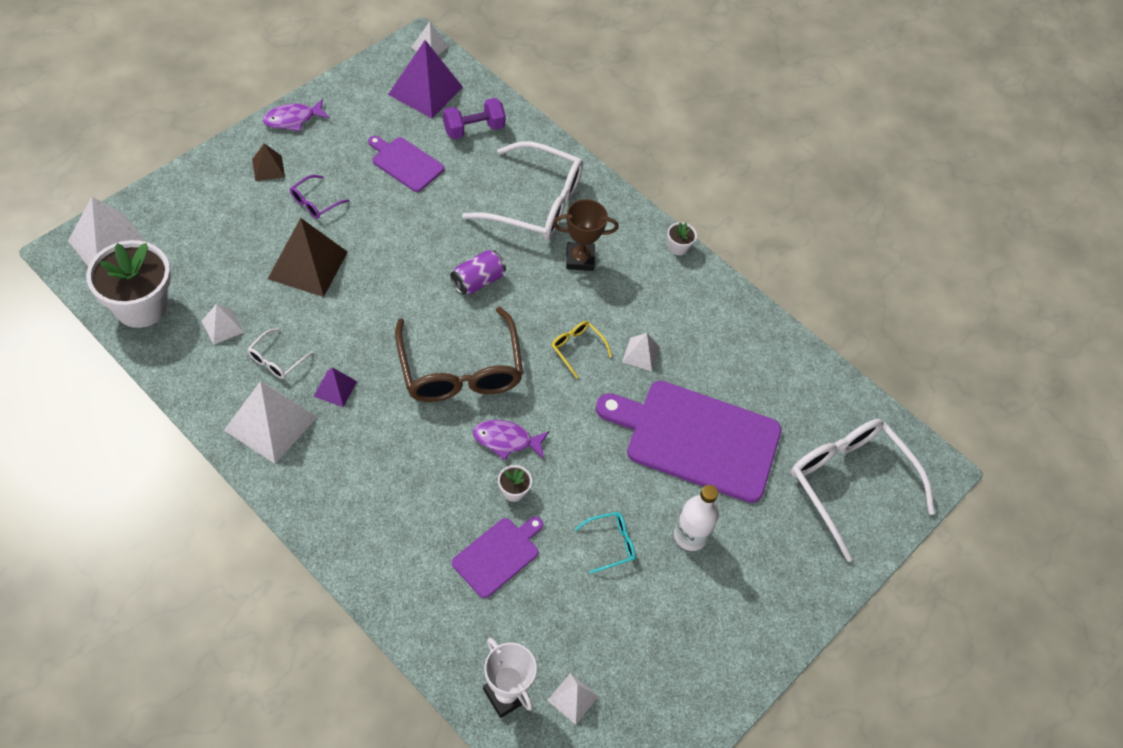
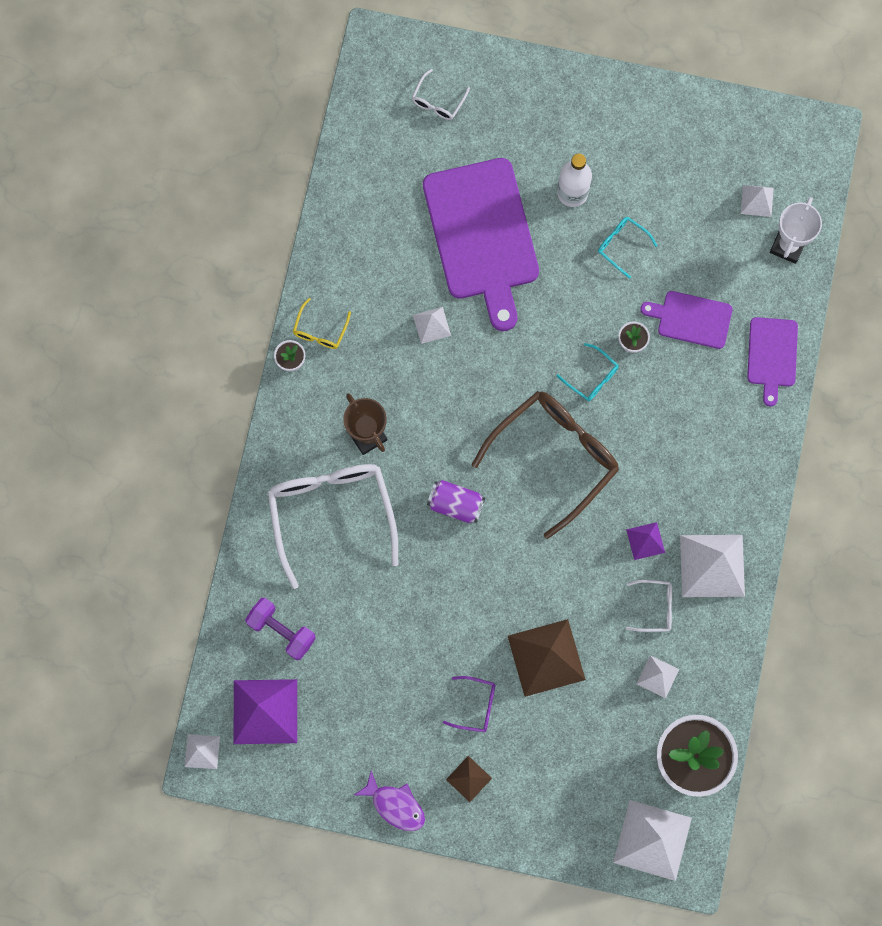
camera: 115 degrees left, 20 degrees up
(405, 163) = (370, 661): purple cutting board -> purple cutting board (772, 355)
(506, 440) = (592, 377): purple fish -> turquoise glasses
(577, 348) = (464, 378): yellow glasses -> yellow glasses (320, 330)
(849, 483) = (438, 101): white glasses -> white glasses, size x0.43

